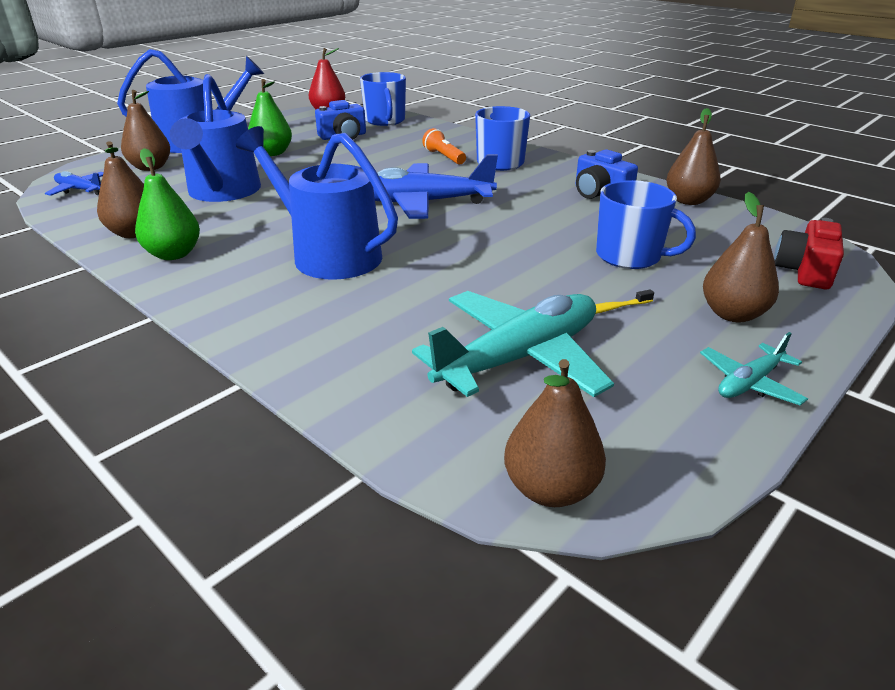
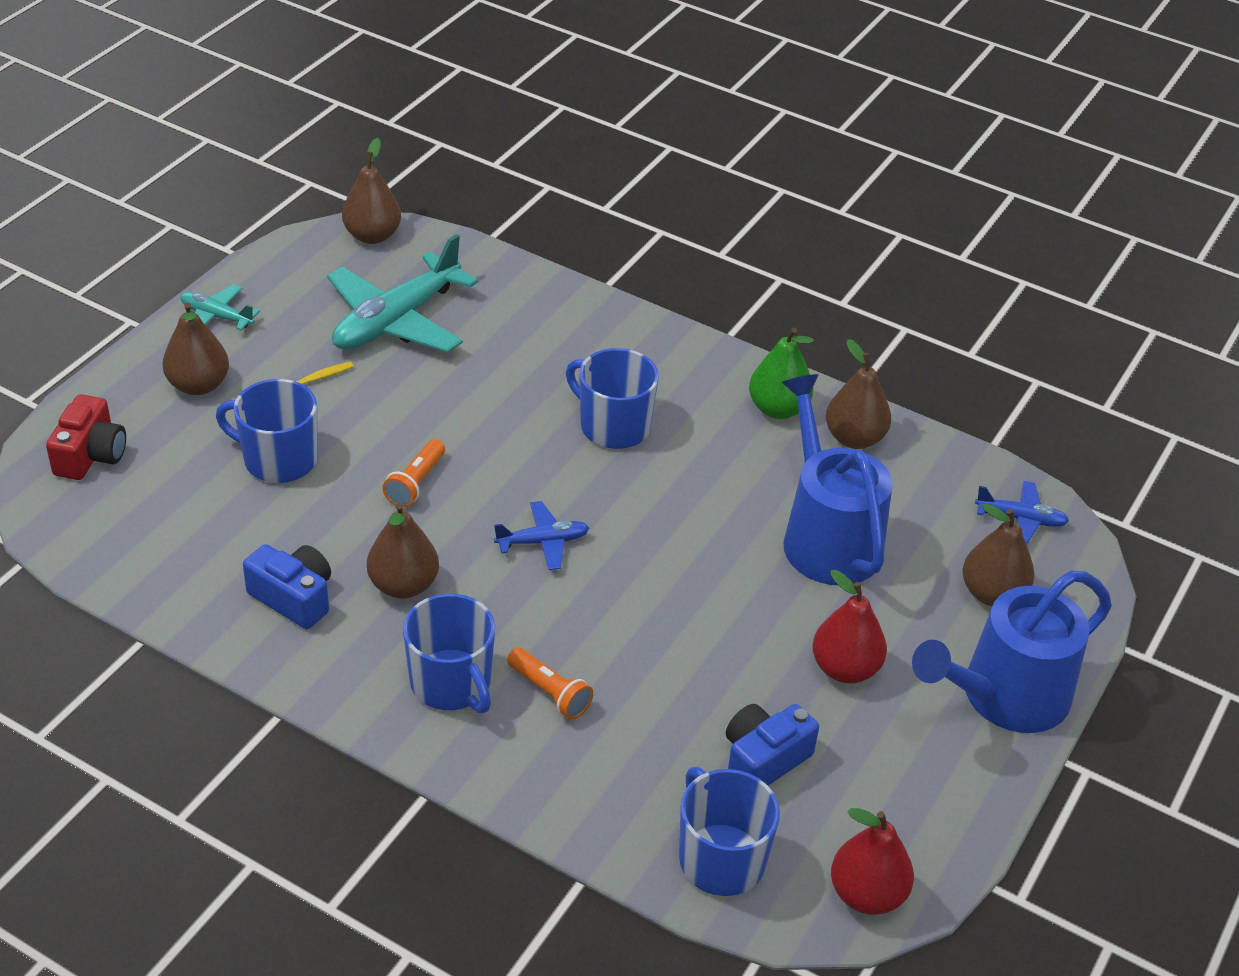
camera: 165 degrees right, 10 degrees up
(272, 153) = (845, 669): green pear -> red pear
(329, 254) = (613, 426): blue watering can -> blue mug
(422, 203) = (543, 542): blue plane -> blue plane, size x0.49
(511, 235) = (416, 483): none -> orange flashlight
(688, 201) = (167, 593): brown pear -> brown pear (403, 585)
(749, 383) = (216, 316): turquoise plane -> turquoise plane turned 105 degrees counterclockwise

